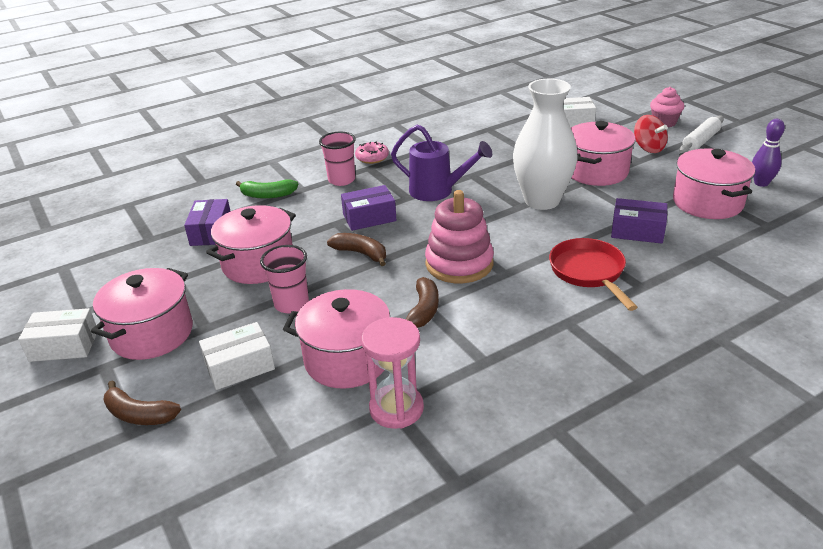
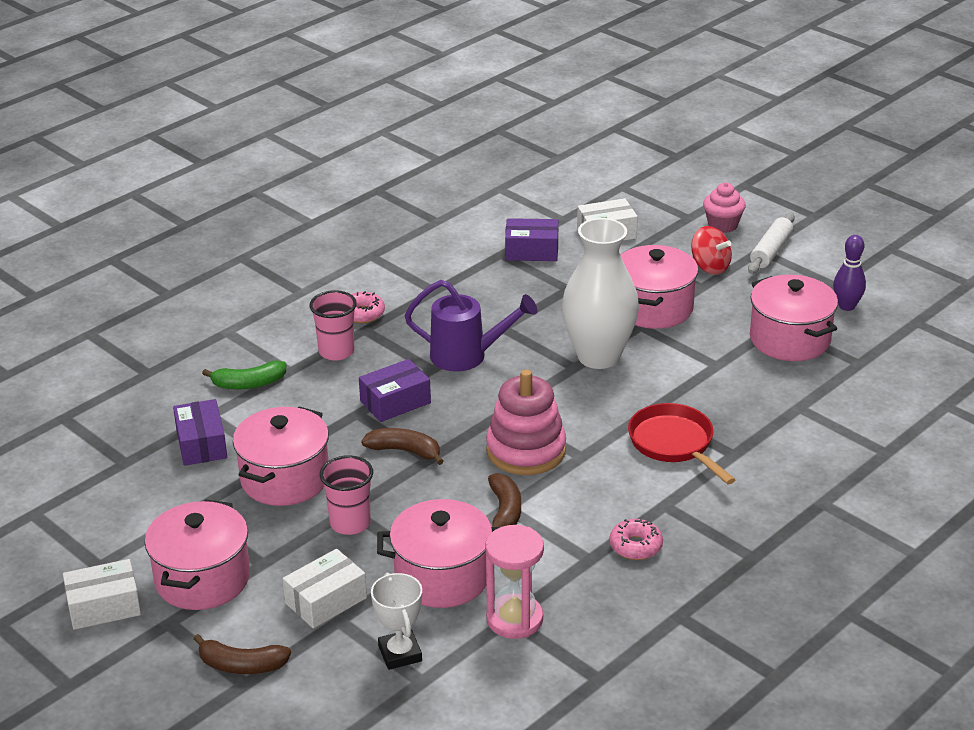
camera: 15 degrees left, 0 degrees up
(279, 426) = (400, 653): none -> white trophy
(531, 356) = (635, 546): none -> pink donut
(637, 231) = (717, 386): purple box -> purple box (531, 251)

